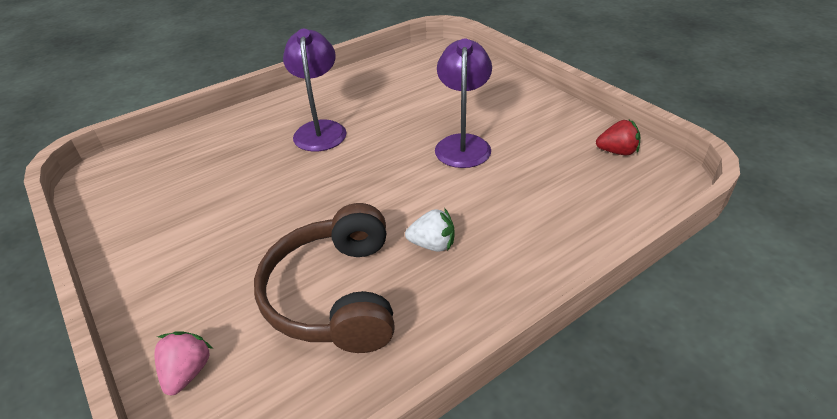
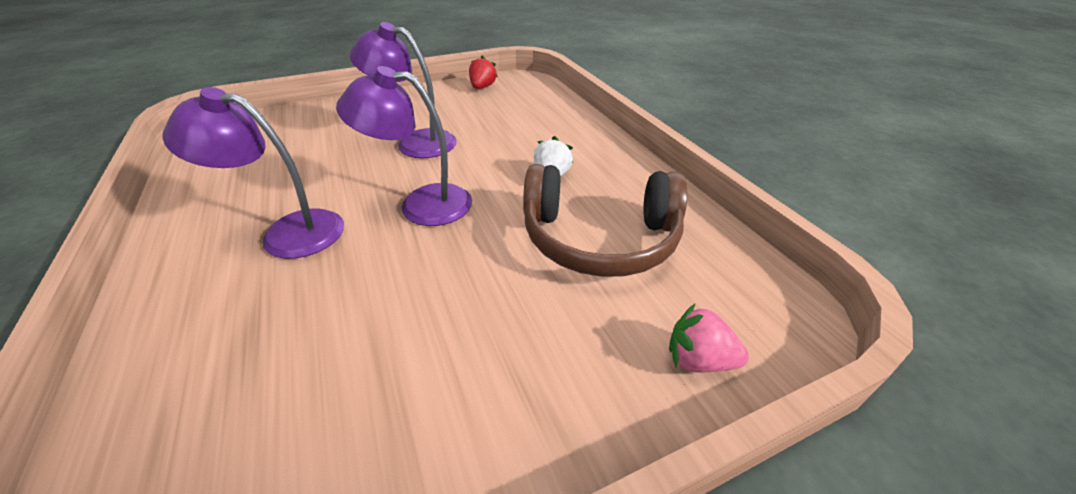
camera: 80 degrees left, 0 degrees up
(365, 176) = (421, 204): none -> purple lamp

